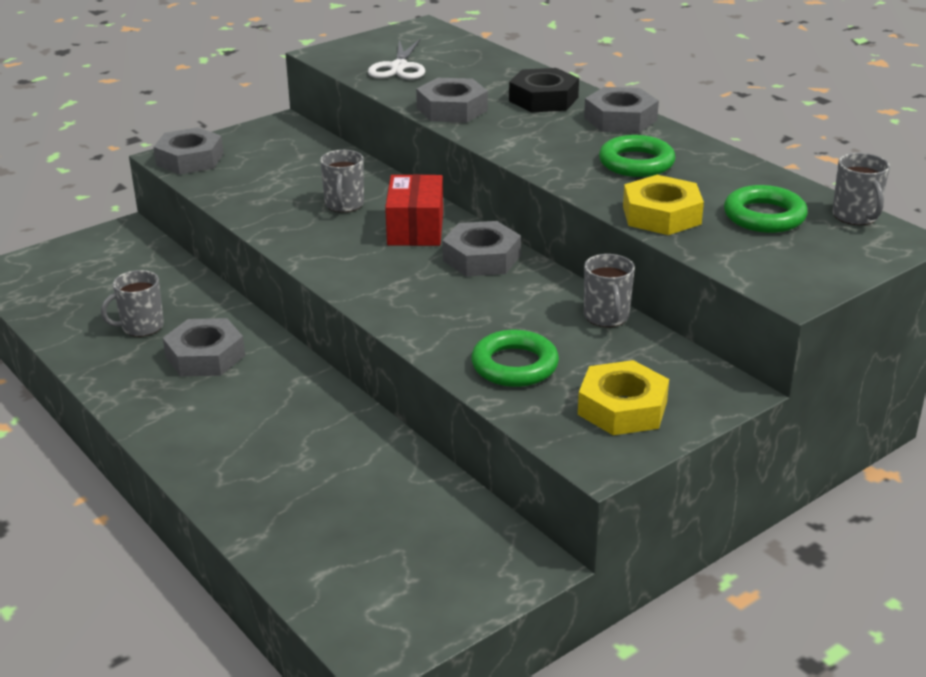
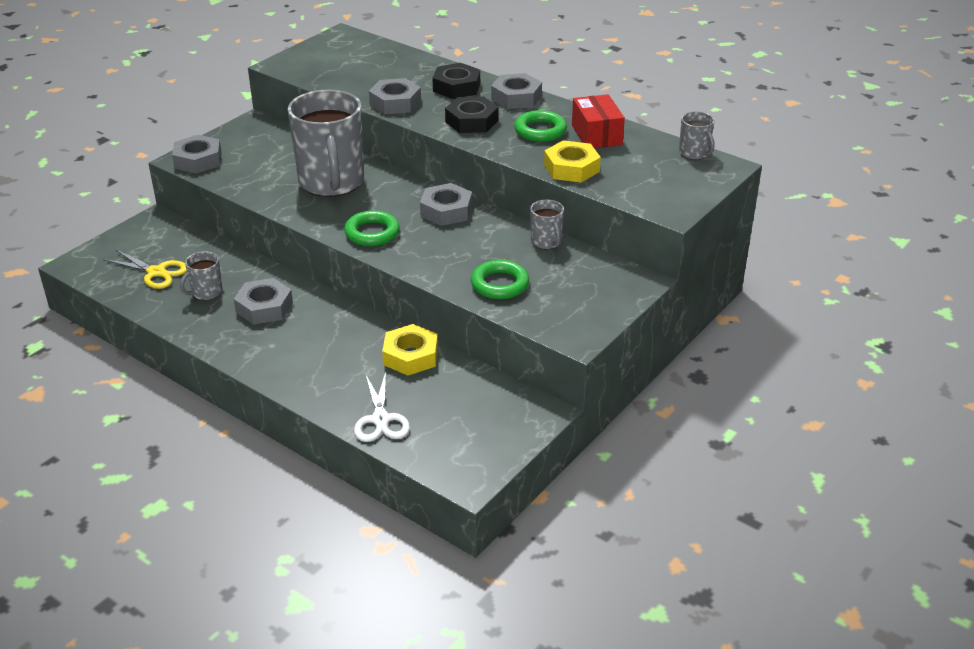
camera: 15 degrees left, 5 degrees up
(93, 293) = (156, 272): none -> yellow scissors
(344, 205) = (331, 182): grey mug -> grey mug, size x2.29
(399, 67) = (340, 71): white scissors -> white scissors (380, 419)
(415, 228) = (391, 194): red box -> red box (596, 135)
(545, 141) = (471, 121): none -> black nut
(622, 408) = (579, 302): yellow nut -> yellow nut (410, 356)
(764, 216) = (637, 161): green ring -> green ring (372, 233)

